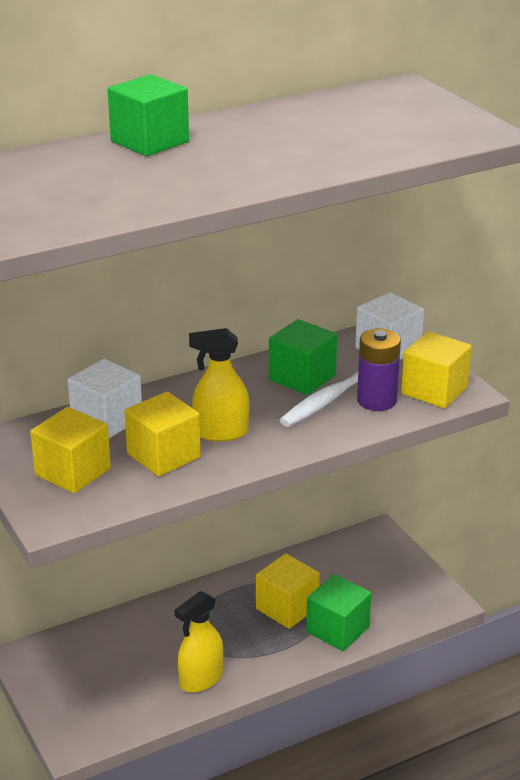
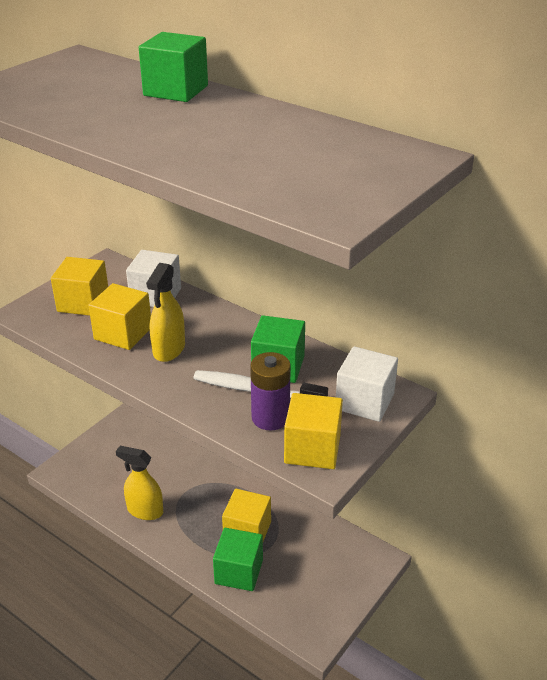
camera: 65 degrees right, 5 degrees up
(220, 432) = (169, 349): yellow spray bottle -> yellow spray bottle turned 135 degrees counterclockwise

